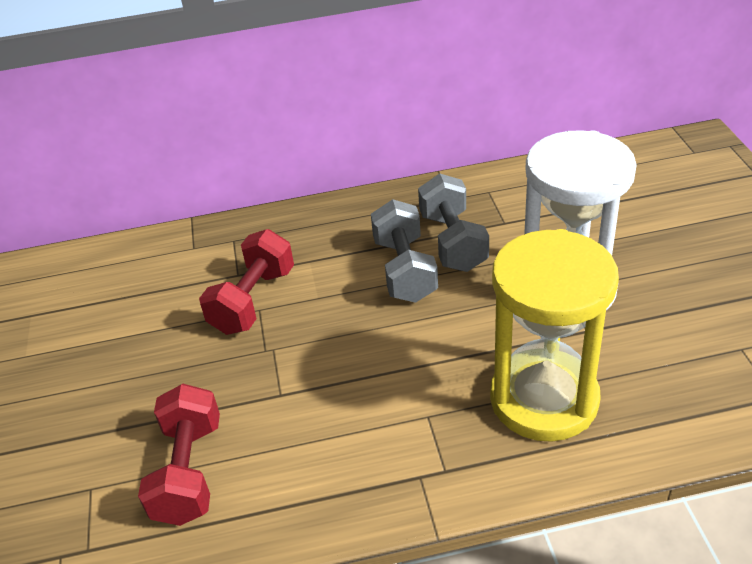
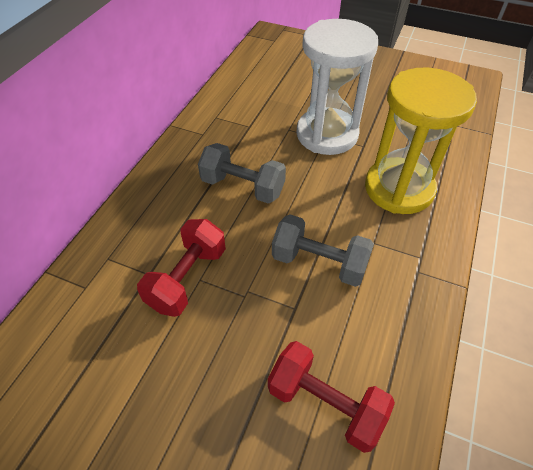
camera: 60 degrees left, 10 degrees up
(253, 301) = (187, 278): red dumbbell -> red dumbbell turned 60 degrees clockwise
(453, 242) = (241, 154): grey dumbbell -> grey dumbbell (319, 263)

